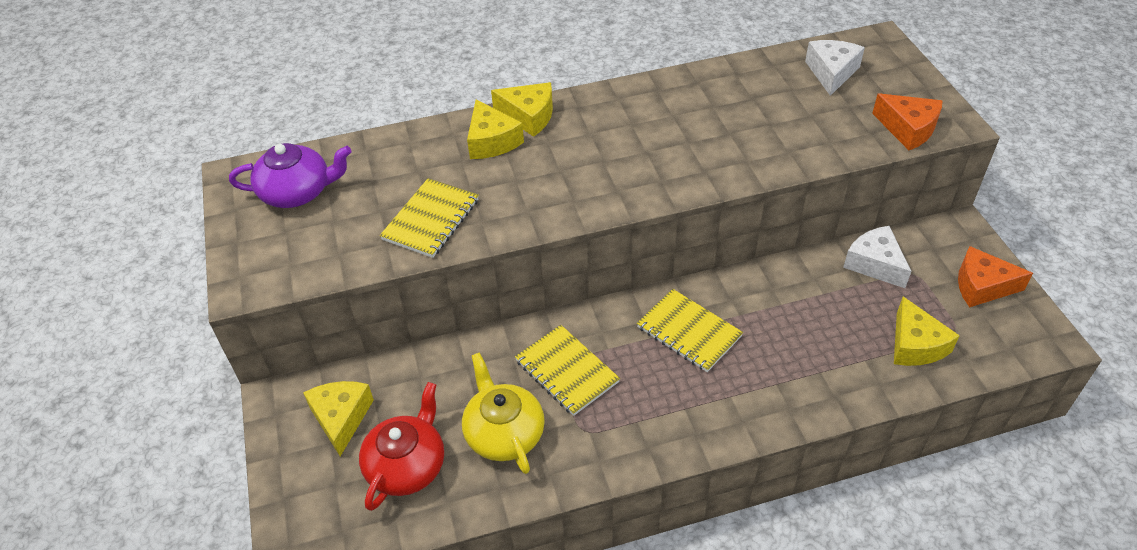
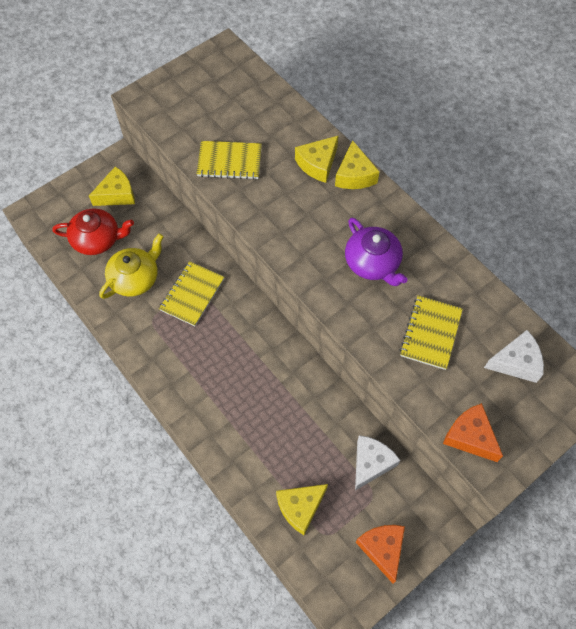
camera: 65 degrees right, 15 degrees up
(297, 192) = (224, 84): purple teapot -> purple teapot (372, 263)
(689, 332) = (252, 354): yellow notebook -> yellow notebook (430, 333)
(908, 129) = (470, 436): orange cheese -> orange cheese turned 120 degrees clockwise

